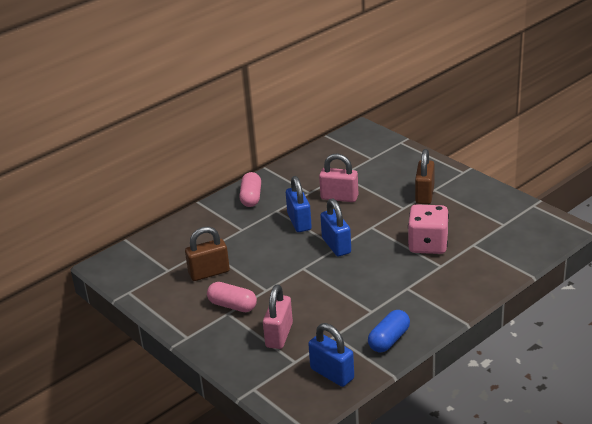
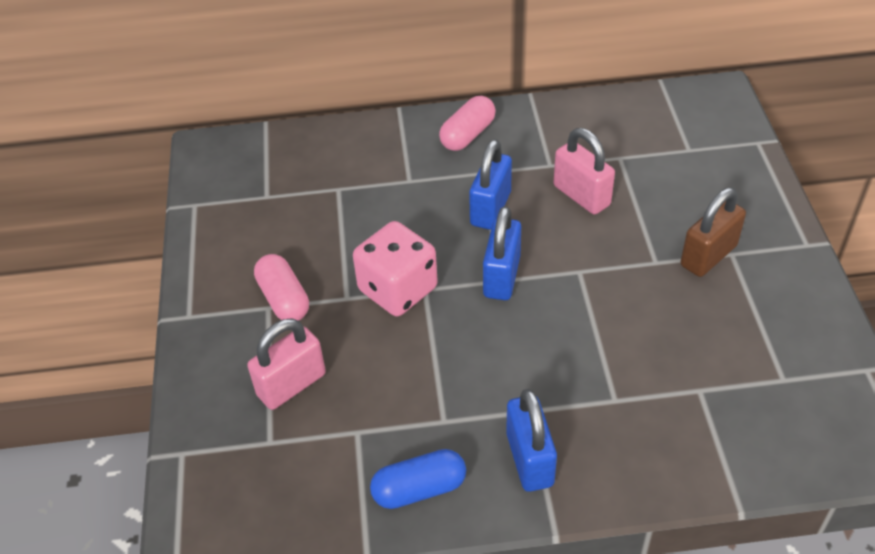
camera: 35 degrees right, 15 degrees up
(209, 273) = (306, 229): brown padlock -> none
(332, 374) = (293, 497): blue padlock -> blue padlock (529, 459)
(428, 244) = (630, 350): pink dice -> pink dice (398, 289)

